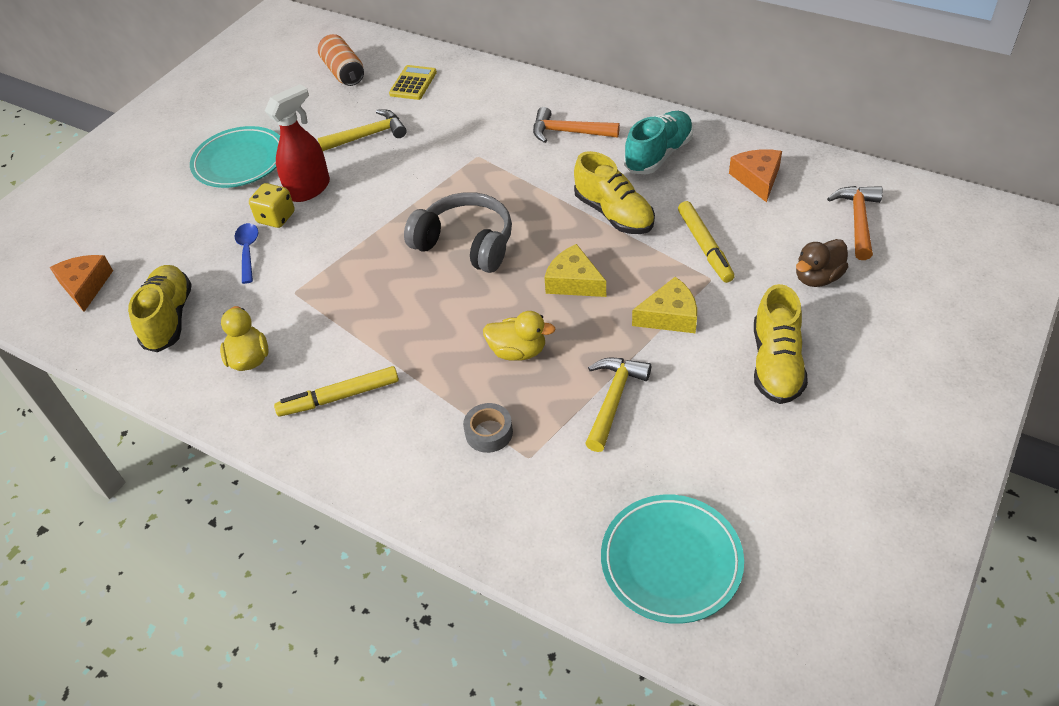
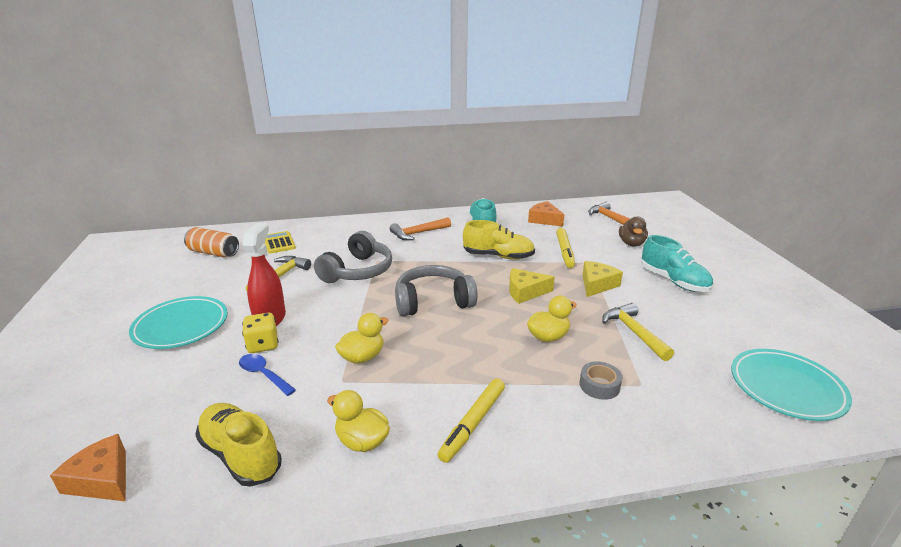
camera: 45 degrees left, 20 degrees down
(334, 276) = (362, 357): none -> yellow duck
(442, 163) = (357, 271): none -> grey headphones
(705, 246) = (565, 252): yellow marker -> yellow marker turned 60 degrees clockwise
(776, 364) = (673, 281): yellow shoe -> turquoise shoe

